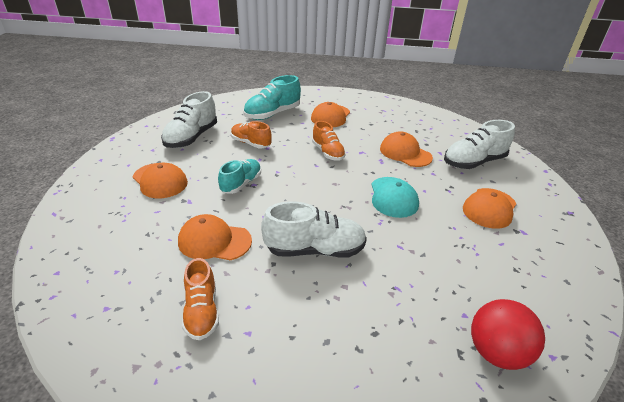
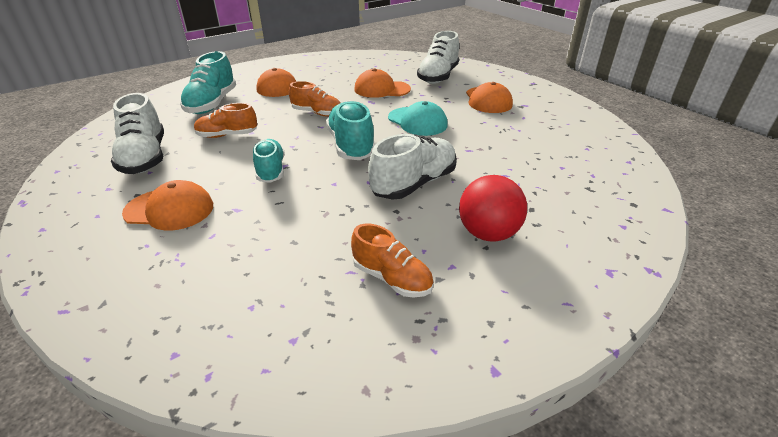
camera: 40 degrees left, 0 degrees up
(214, 241) = (317, 225): orange cap -> none
(315, 192) = (351, 146): none -> turquoise shoe
(496, 352) = (604, 176): red ball -> red ball (488, 233)

